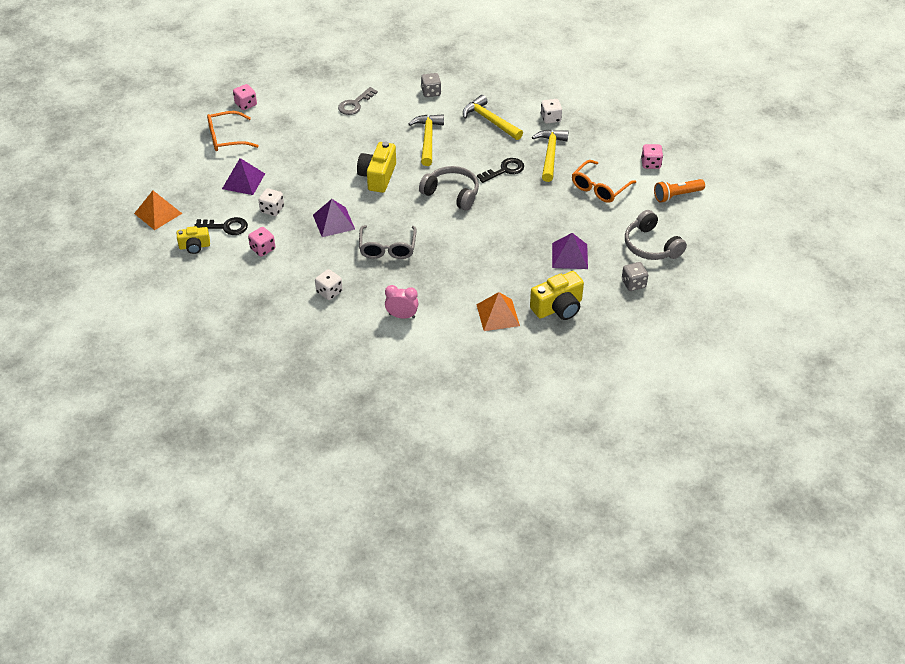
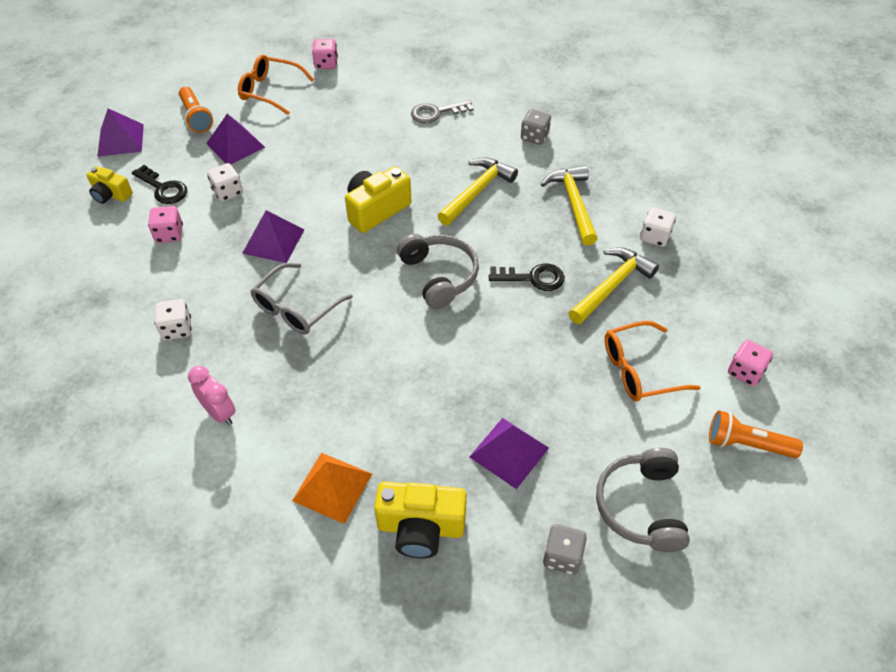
camera: 35 degrees right, 5 degrees up
(158, 213) = (120, 140): orange pyramid -> purple pyramid
(194, 176) = (196, 117): none -> orange flashlight

